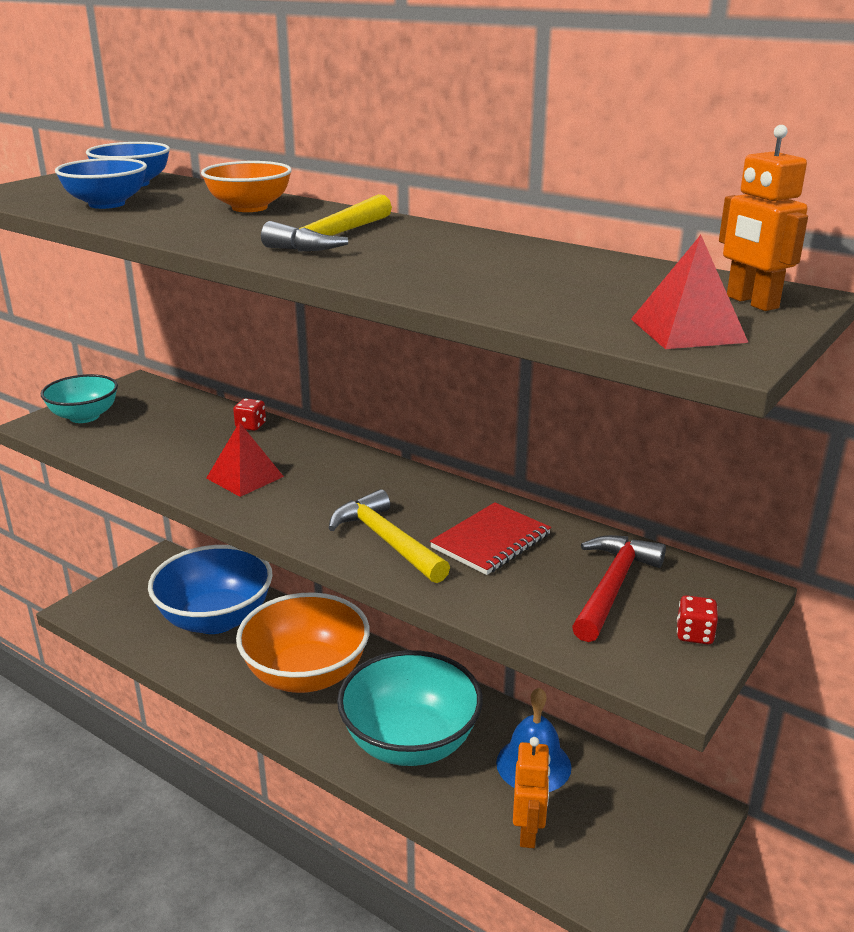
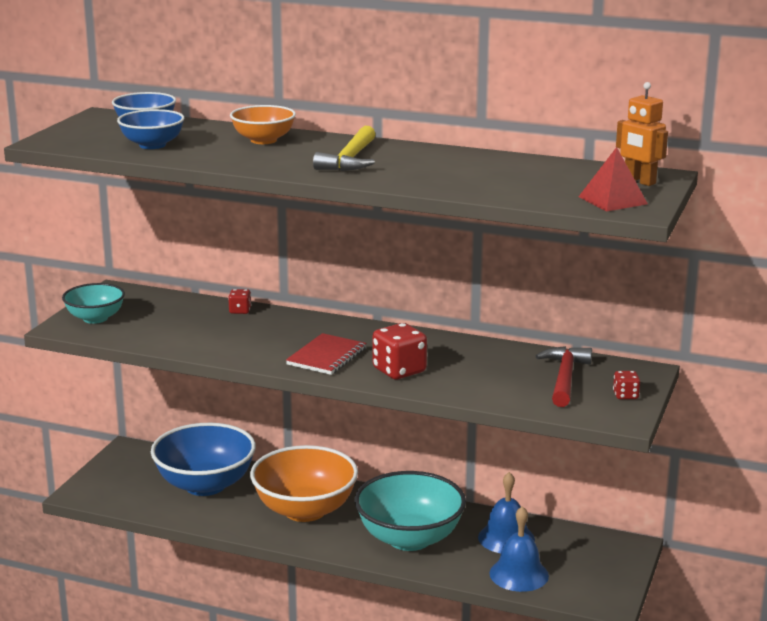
camera: 15 degrees left, 5 degrees down
(244, 477) = (265, 345): red pyramid -> none
(386, 540) = (399, 371): yellow hammer -> red dice
(491, 541) = (471, 363): red notebook -> red notebook (327, 357)
(528, 832) = (519, 574): orange robot -> blue bell

